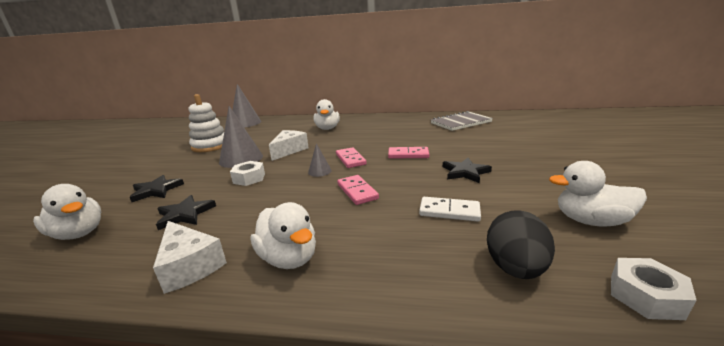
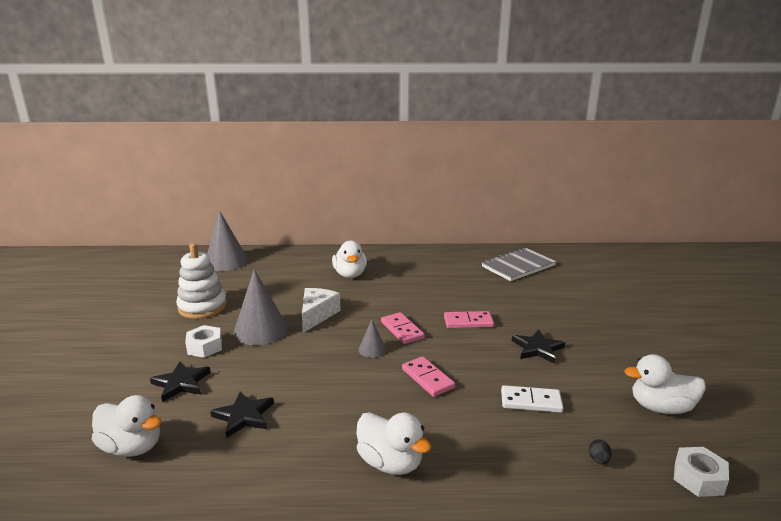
camera: 10 degrees left, 0 degrees up
(190, 266) = (293, 477): white cheese -> none
(249, 178) = (290, 362): white nut -> white nut (205, 347)
(515, 268) = (598, 460): black egg -> black egg, size x0.41

